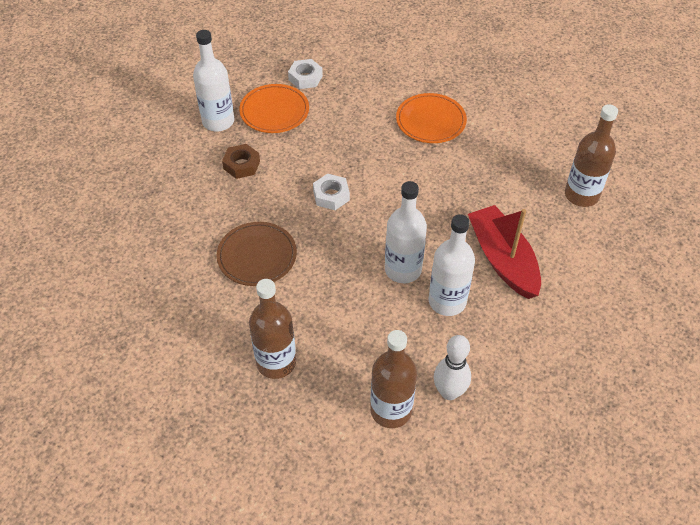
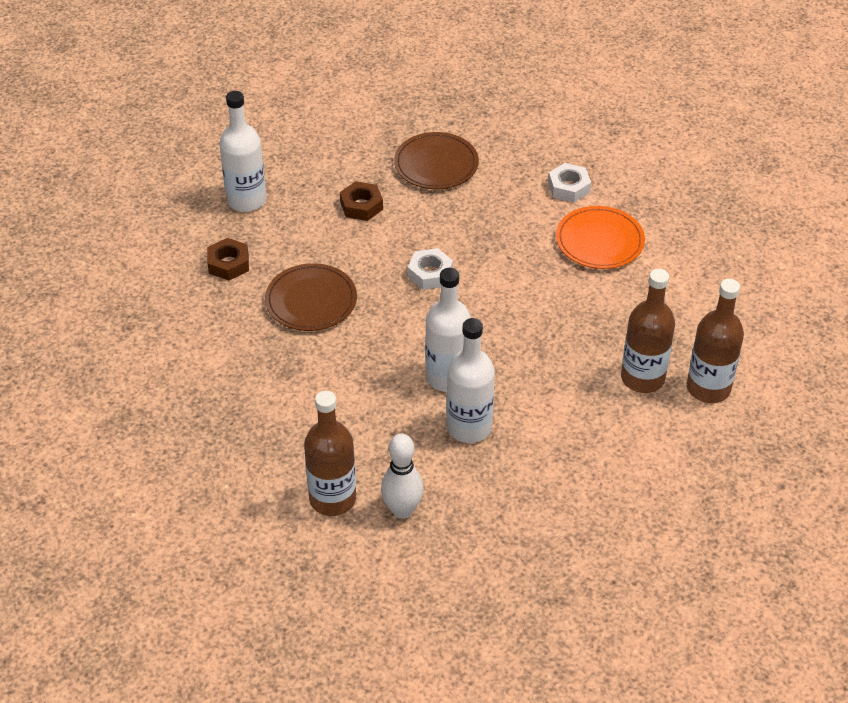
camera: 30 degrees right, 5 degrees down
(169, 255) = (228, 264): none -> brown nut
(218, 121) = (370, 152): white bottle -> white bottle (246, 200)
(274, 111) = (436, 164): orange plate -> brown plate
(276, 362) = (257, 406): brown bottle -> brown bottle (642, 378)
(305, 78) = (496, 142): white nut -> white nut (569, 187)
(502, 260) = (562, 414): red boat -> none

